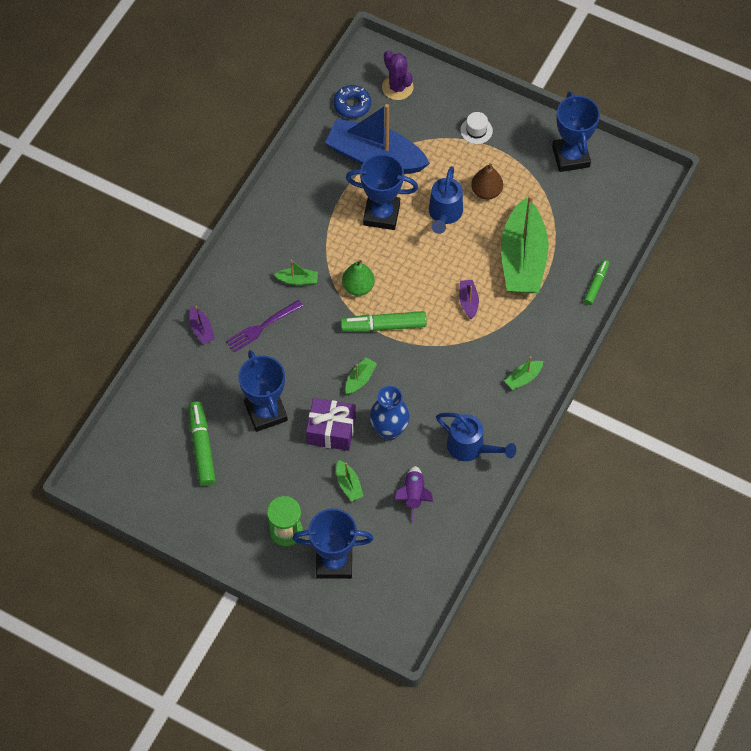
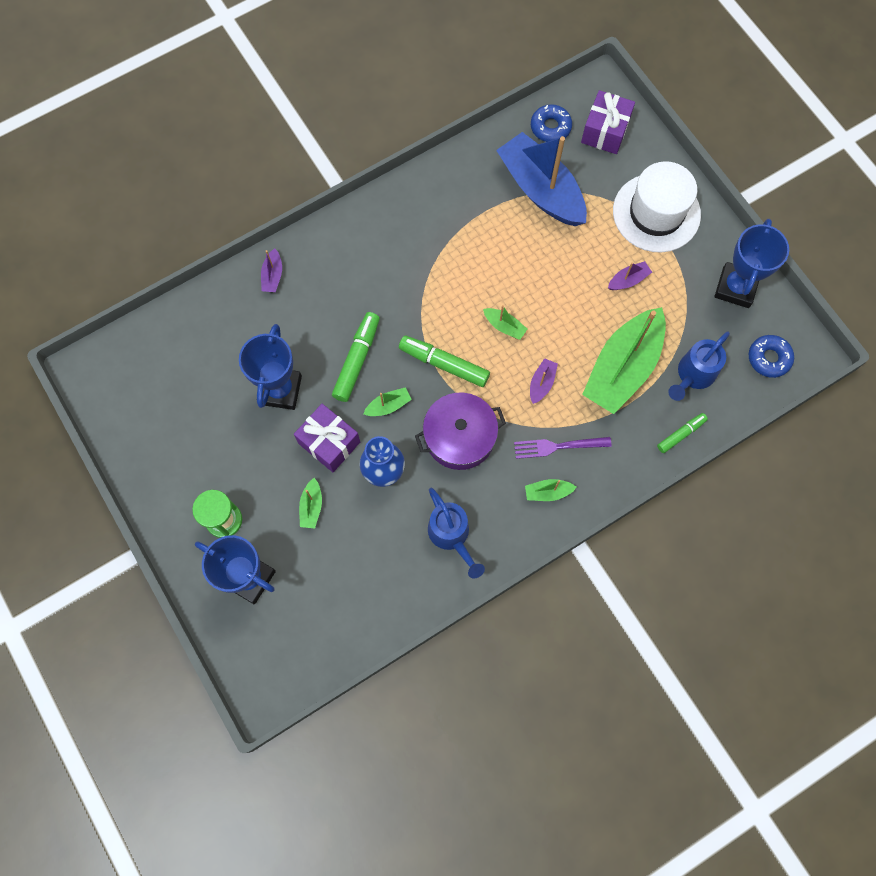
camera: 30 degrees right, 10 degrees up
(202, 447) = (200, 392): green marker -> green marker (357, 360)
(262, 327) = (329, 303): purple fork -> purple fork (558, 446)
(297, 280) = (391, 274): green boat -> green boat (504, 326)
(358, 287) = (444, 311): green pear -> none
(381, 214) = (511, 250): blue trophy -> none
(397, 87) = (605, 131): purple cactus -> purple gift
(413, 495) = (366, 553): purple rocket -> none
(430, 373) = (459, 436): none -> purple pot
(444, 214) = (573, 281): blue watering can -> blue watering can (693, 375)
(476, 130) = (656, 213): white hat -> white hat, size x2.44
(486, 191) = (628, 280): brown pear -> purple boat
(627, 196) = (769, 358): none -> blue donut

